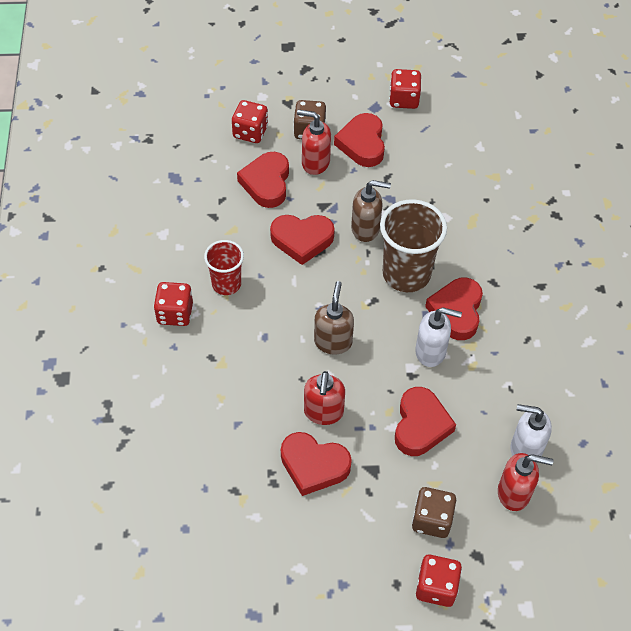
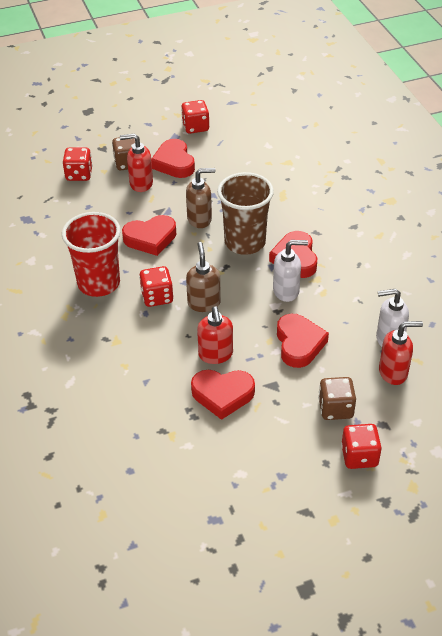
camera: 15 degrees left, 10 degrees down
(175, 313) = (62, 314): red dice -> red dice (157, 297)
(226, 284) = (99, 283): red cup -> red cup, size x1.66
(266, 183) = (106, 206): red heart -> none

